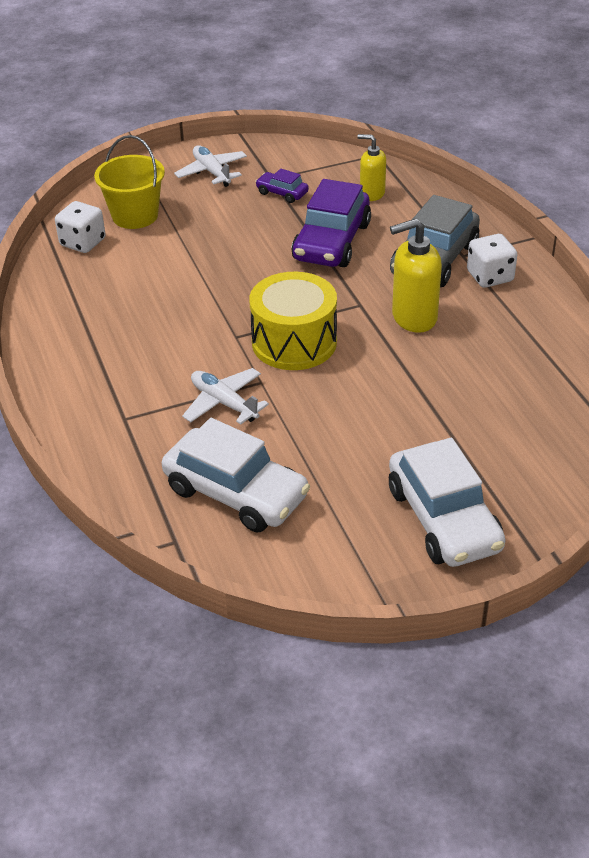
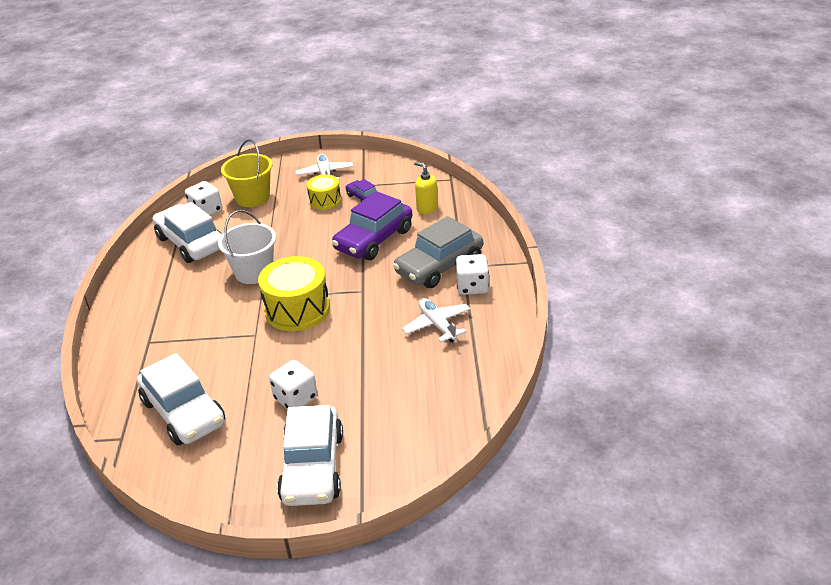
camera: 20 degrees right, 5 degrees down
(91, 286) = (191, 243): none -> white car
(204, 307) = (254, 272): none -> white bucket
(224, 403) = (220, 345): white plane -> white plane (437, 325)
(235, 204) = (325, 201): none -> yellow drum
(367, 446) = (295, 398): none -> white dice
(413, 318) = (394, 308): yellow soap dispenser -> none

